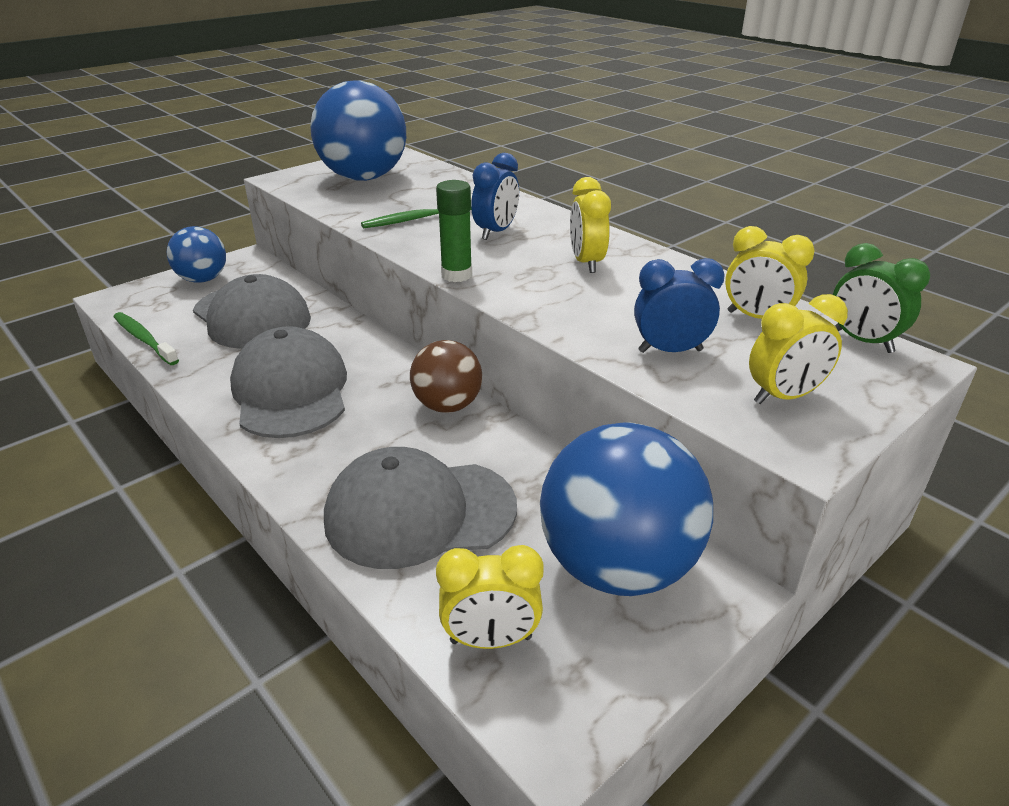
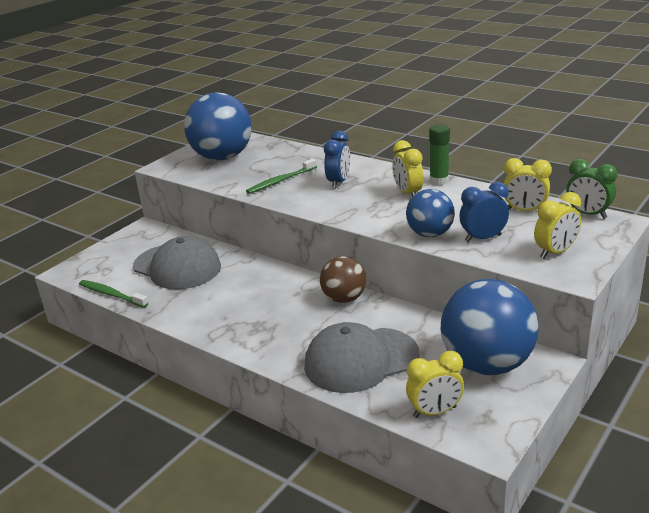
camera: 10 degrees left, 5 degrees down
(203, 279) = (123, 248): blue ball -> blue ball (430, 234)
(290, 391) = (237, 308): grey cap -> none
(456, 275) = (330, 215): green glue stick -> green glue stick (439, 181)

